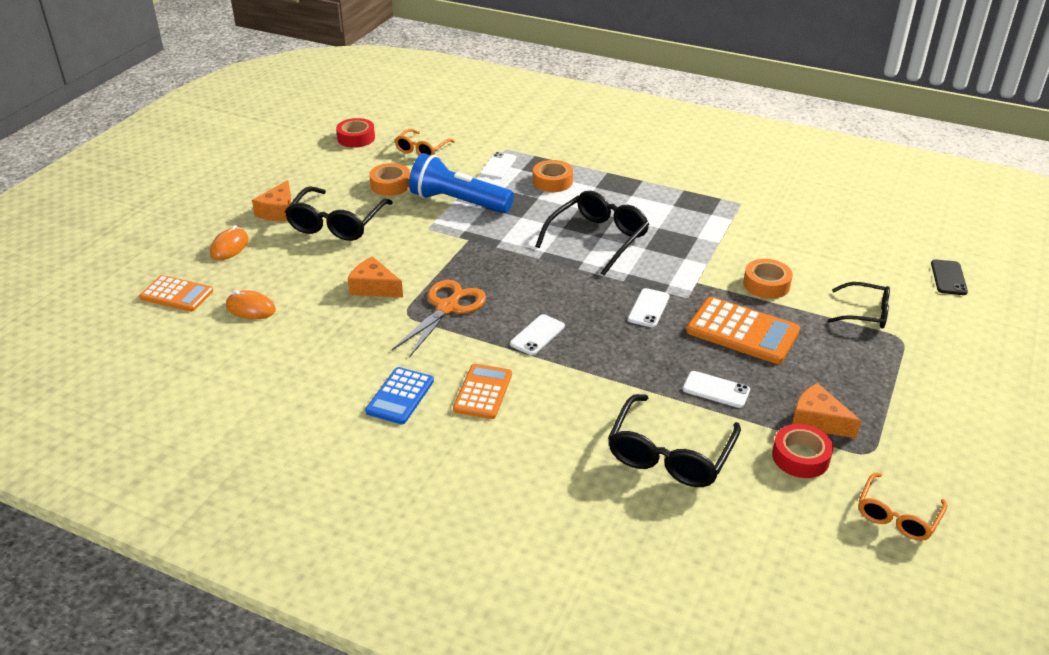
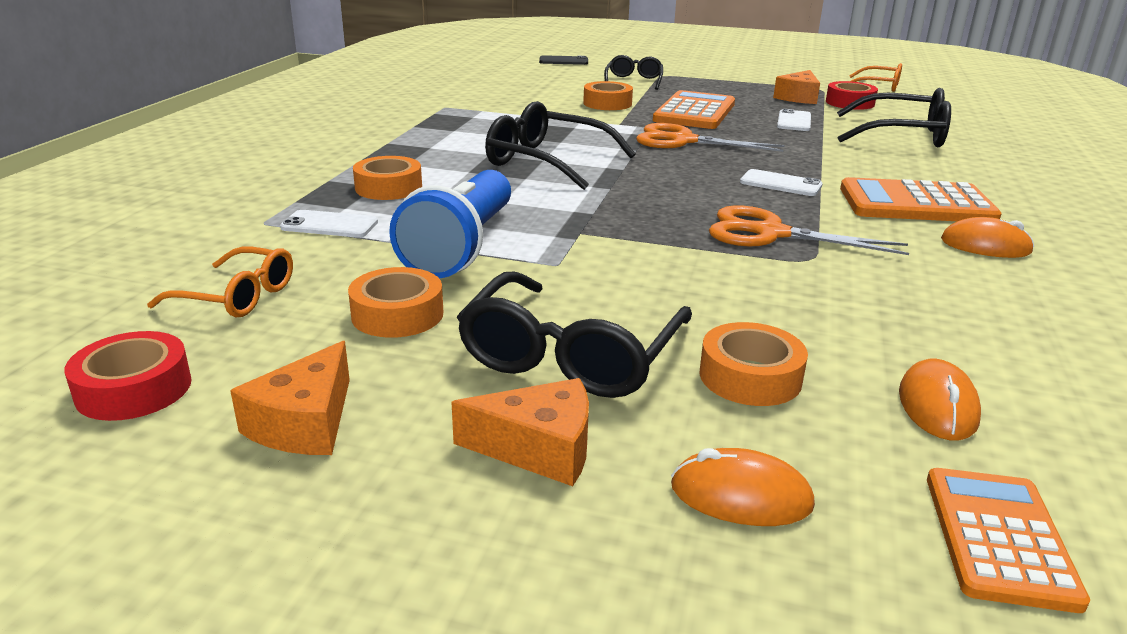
camera: 100 degrees left, 10 degrees down
(298, 265) = (750, 377): none -> orange tape
(337, 223) = (571, 355): black glasses -> black glasses turned 105 degrees clockwise
(374, 287) = (764, 290): orange cheese -> orange cheese (305, 423)
(400, 396) = (985, 246): blue calculator -> orange mouse
(483, 392) = (916, 204): orange calculator -> orange calculator, size x1.52
(648, 308) = (683, 141): white phone -> orange scissors

